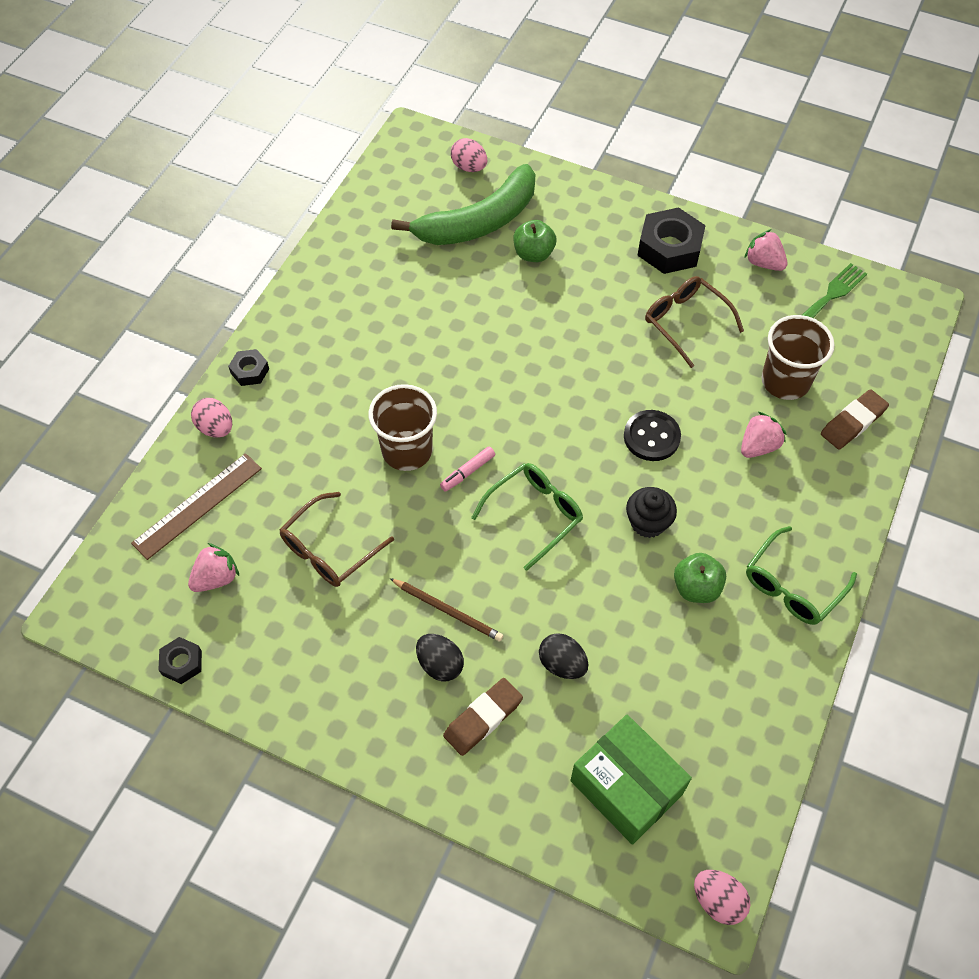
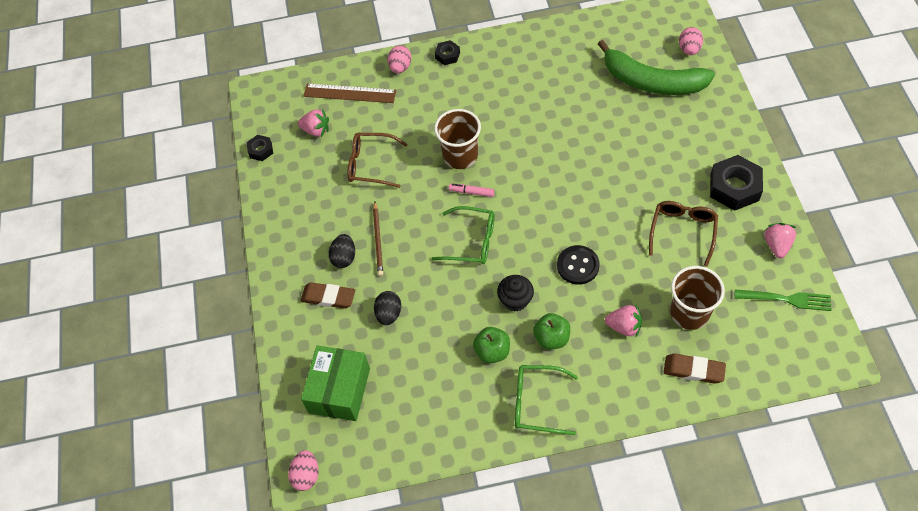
camera: 60 degrees right, 0 degrees up
(533, 254) = (655, 123): green apple -> green apple (551, 338)

